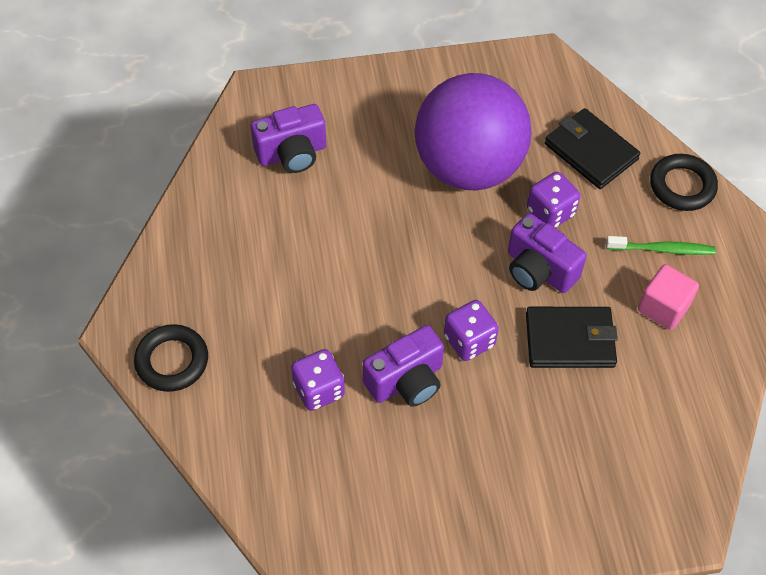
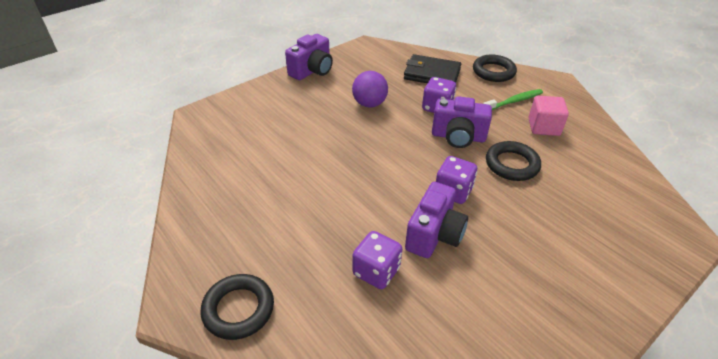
camera: 30 degrees left, 15 degrees down
(292, 153) = (247, 137): purple camera -> purple camera (312, 71)
(468, 167) = (369, 104): purple ball -> purple ball, size x0.45
(570, 340) = (512, 164): black wallet -> black ring

